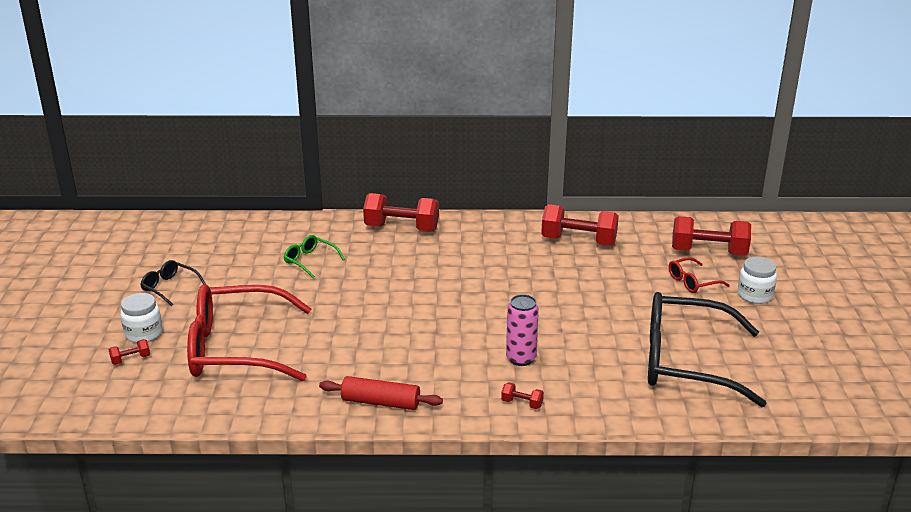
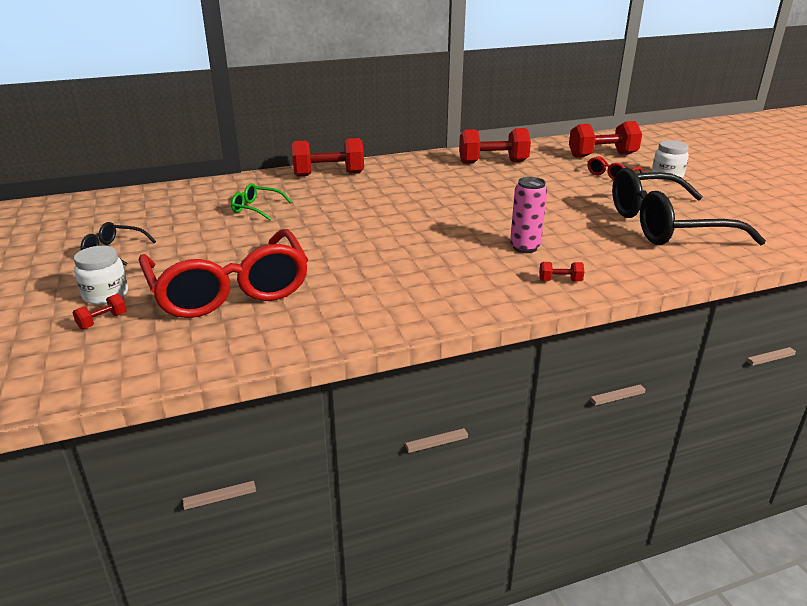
camera: 20 degrees left, 0 degrees up
(238, 348) = (229, 289): red glasses -> red glasses turned 90 degrees counterclockwise
(381, 402) = (421, 306): red rolling pin -> none

